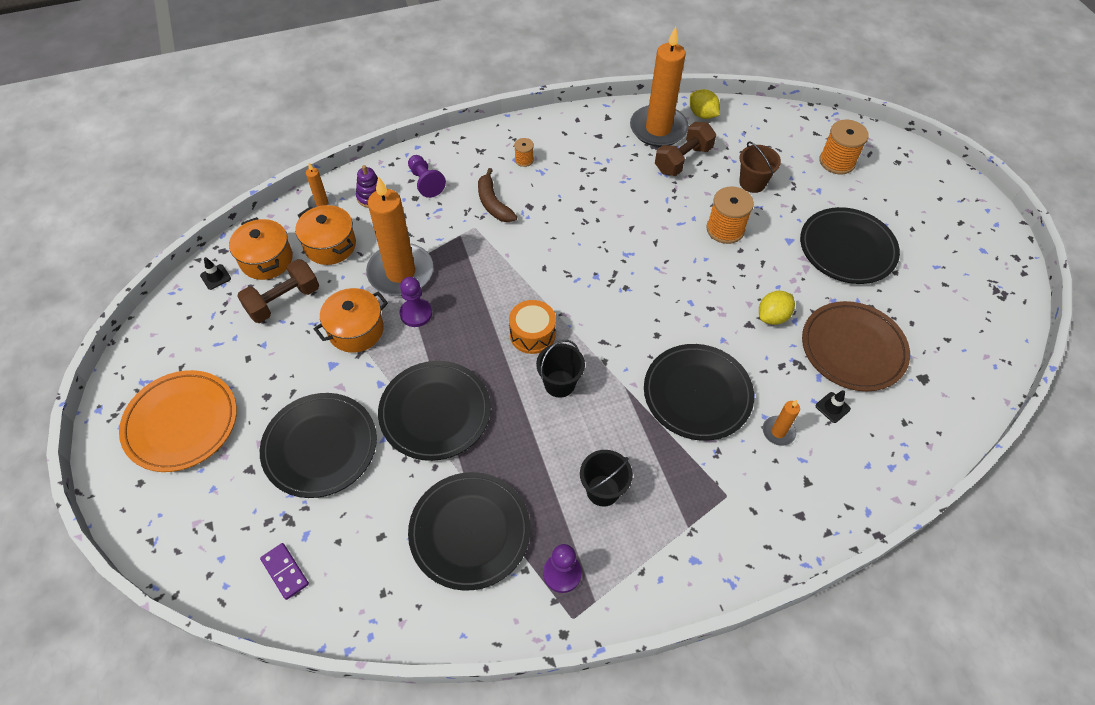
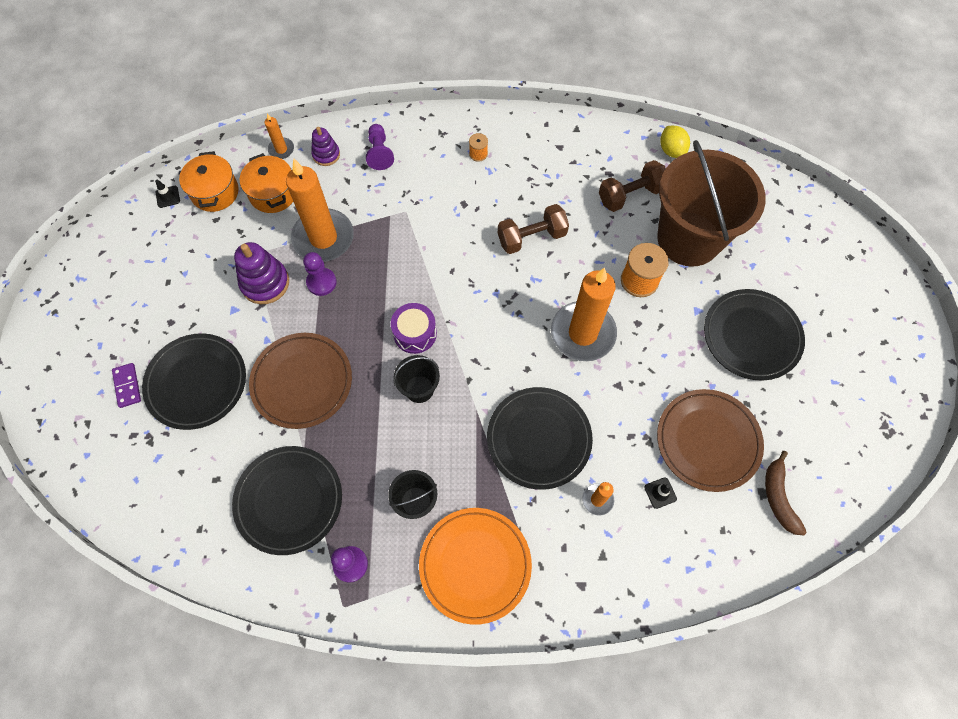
camera: 20 degrees right, 10 degrees up
(181, 423) = (96, 325): orange plate -> orange plate (475, 565)
(283, 301) = (215, 236): brown dumbbell -> brown dumbbell (531, 238)
(285, 571) = (131, 483): purple domino -> purple domino (127, 386)
(356, 330) = (265, 283): orange pot -> purple stacking toy
(435, 412) = (302, 382): black plate -> brown plate
(493, 203) = (432, 192): brown banana -> brown banana (778, 497)
(532, 334) = (415, 333): orange drum -> purple drum
(658, 129) = (621, 155): orange candle -> orange candle (583, 333)
(752, 183) = (688, 239): brown bucket -> brown bucket, size x2.36
(772, 316) = (644, 384): yellow lemon -> none
(837, 161) = (786, 239): orange spool -> none

